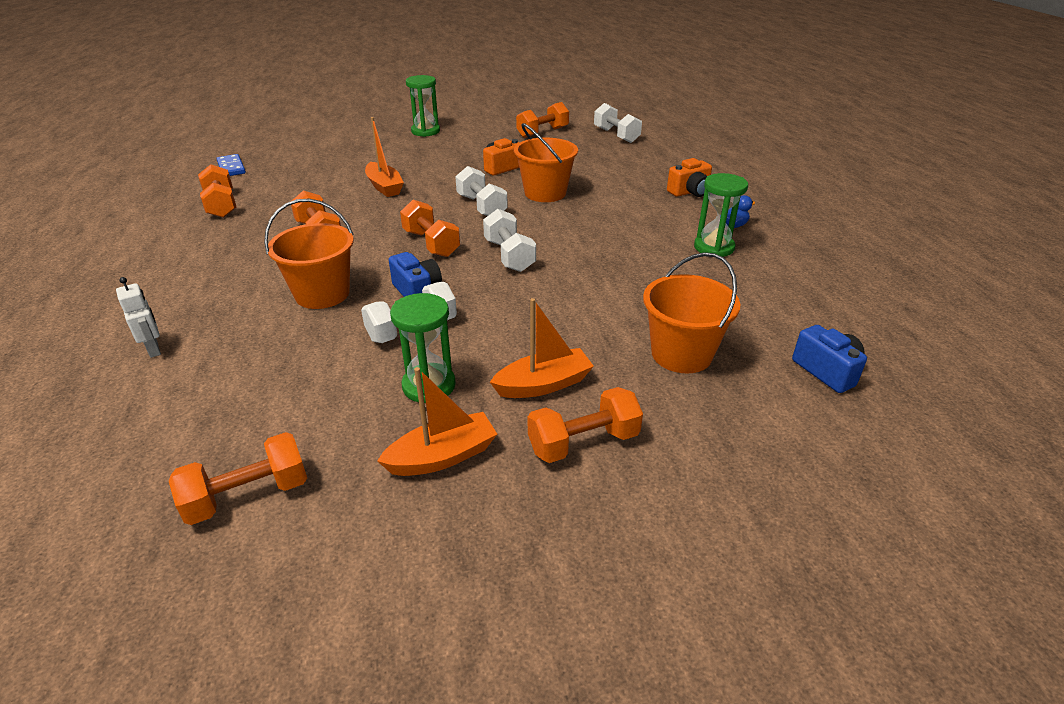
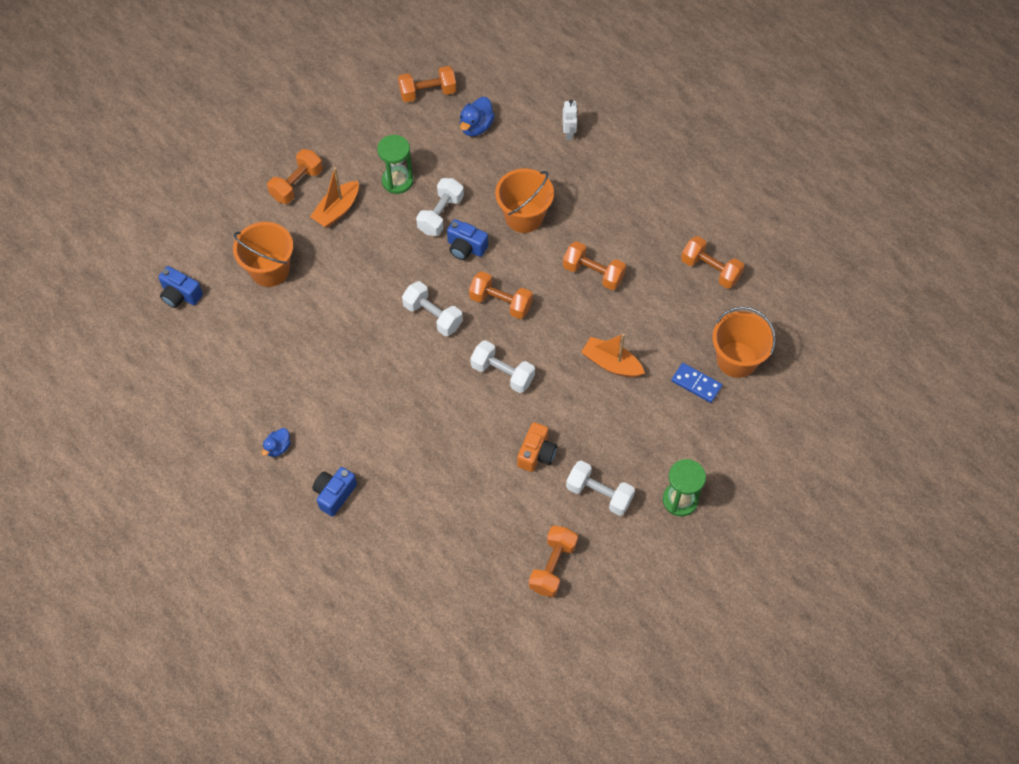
camera: 150 degrees right, 25 degrees up
(154, 349) = (569, 133): white robot -> white robot turned 120 degrees counterclockwise
(231, 168) = (779, 326): blue domino -> blue domino (696, 384)
(247, 408) = (476, 127): none -> blue duck
(248, 495) = (427, 93): orange dumbbell -> orange dumbbell turned 45 degrees clockwise
(442, 456) = (359, 147): orange boat -> none
(545, 193) = (464, 425): orange bucket -> orange bucket (736, 359)
(616, 135) = (466, 602): white dumbbell -> white dumbbell (599, 494)
(690, 192) = (334, 494): orange camera -> blue camera
(714, 247) = (284, 403): green hourglass -> none

